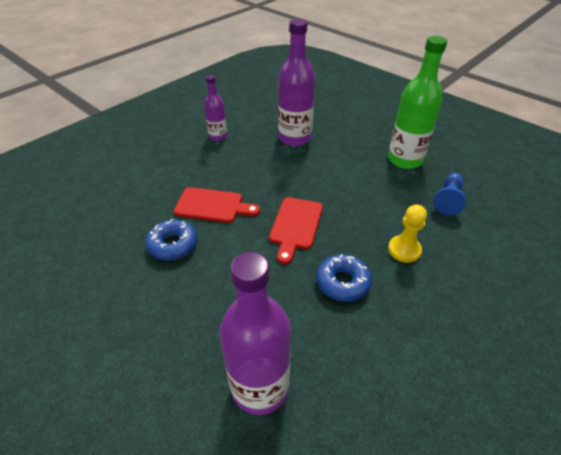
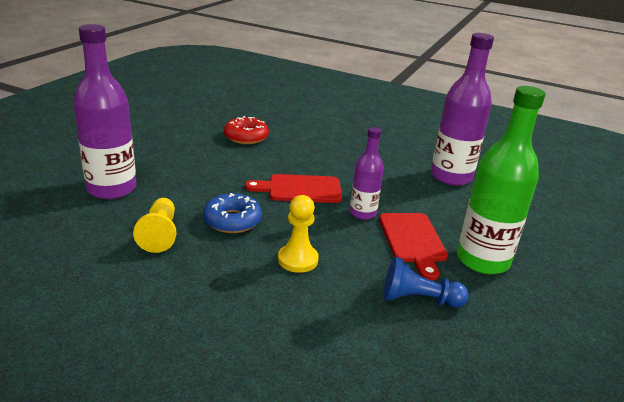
camera: 70 degrees right, 15 degrees down
(173, 245) = (246, 137): blue donut -> red donut
(213, 206) = (303, 146): red cutting board -> red cutting board (412, 240)
(218, 136) = (411, 135): purple bottle -> purple bottle (363, 213)
(361, 343) = (160, 234): none -> yellow pawn

